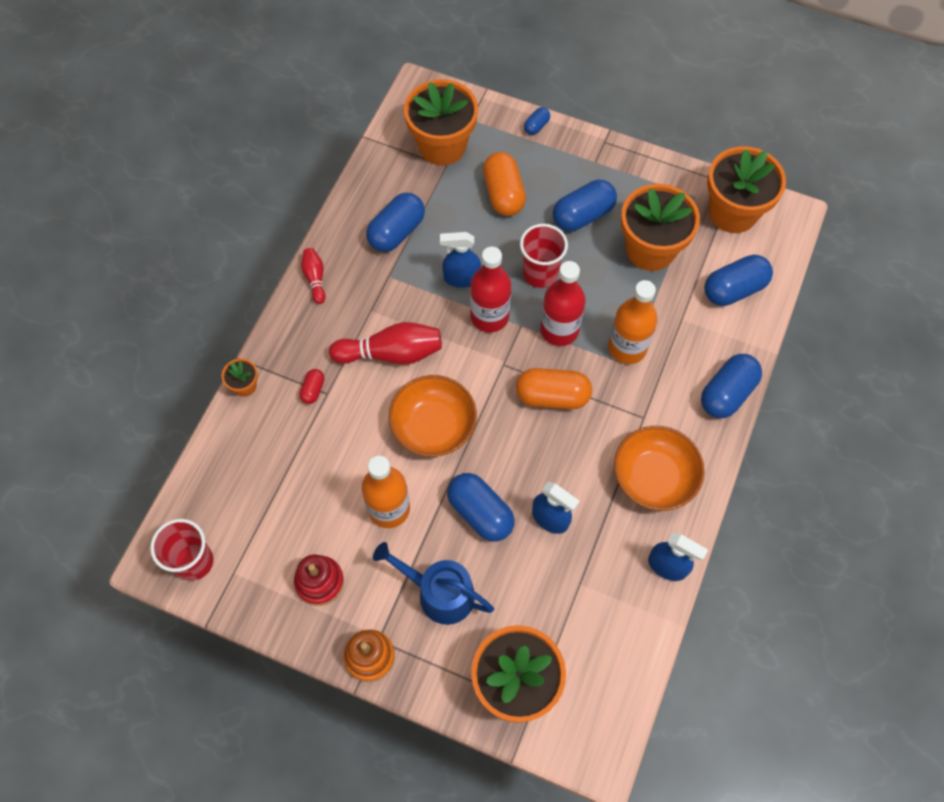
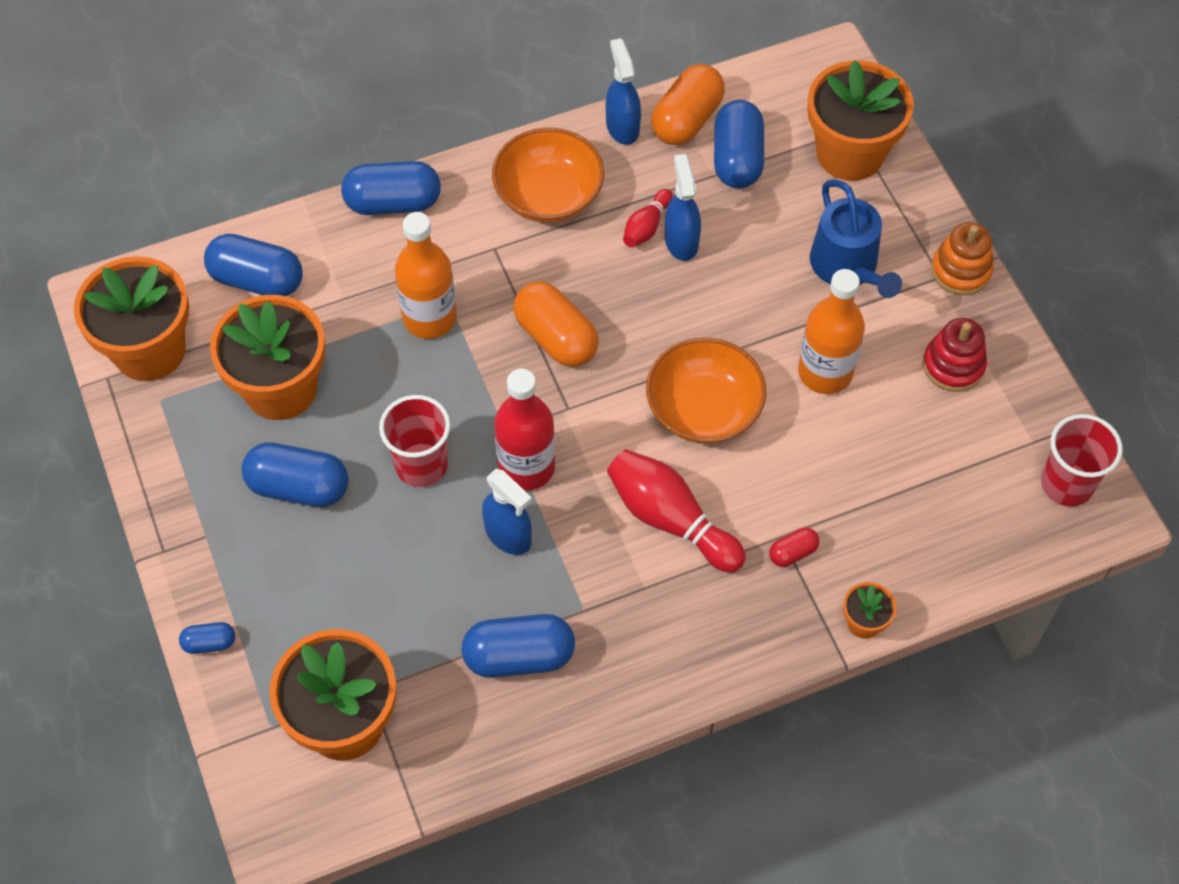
camera: 135 degrees left, 5 degrees down
(315, 278) = (669, 682): red bowling pin -> red bowling pin (646, 227)
(480, 513) = (740, 298): blue capsule -> blue capsule (737, 159)
(503, 194) = (350, 592): orange capsule -> orange capsule (687, 120)
(559, 330) = (473, 392): red bottle -> none

